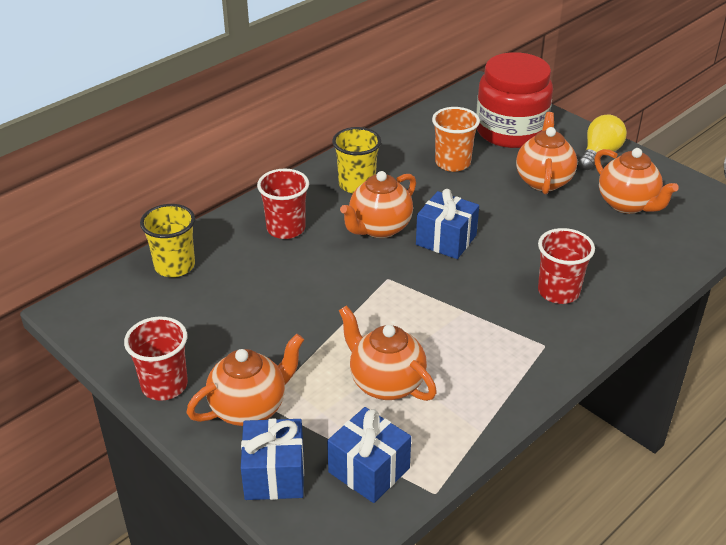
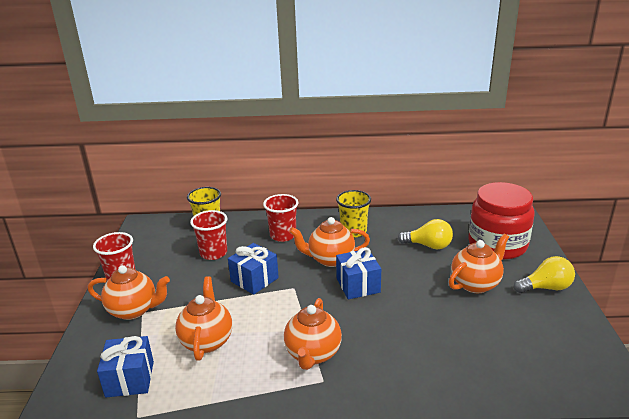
camera: 45 degrees right, 10 degrees down
(274, 475) = (93, 349): blue gift -> blue gift (254, 280)
(452, 163) = (428, 245): orange cup -> yellow light bulb
(558, 292) = (381, 355): red cup -> red cup (213, 253)
(627, 204) = (519, 330): orange teapot -> orange teapot (313, 354)

